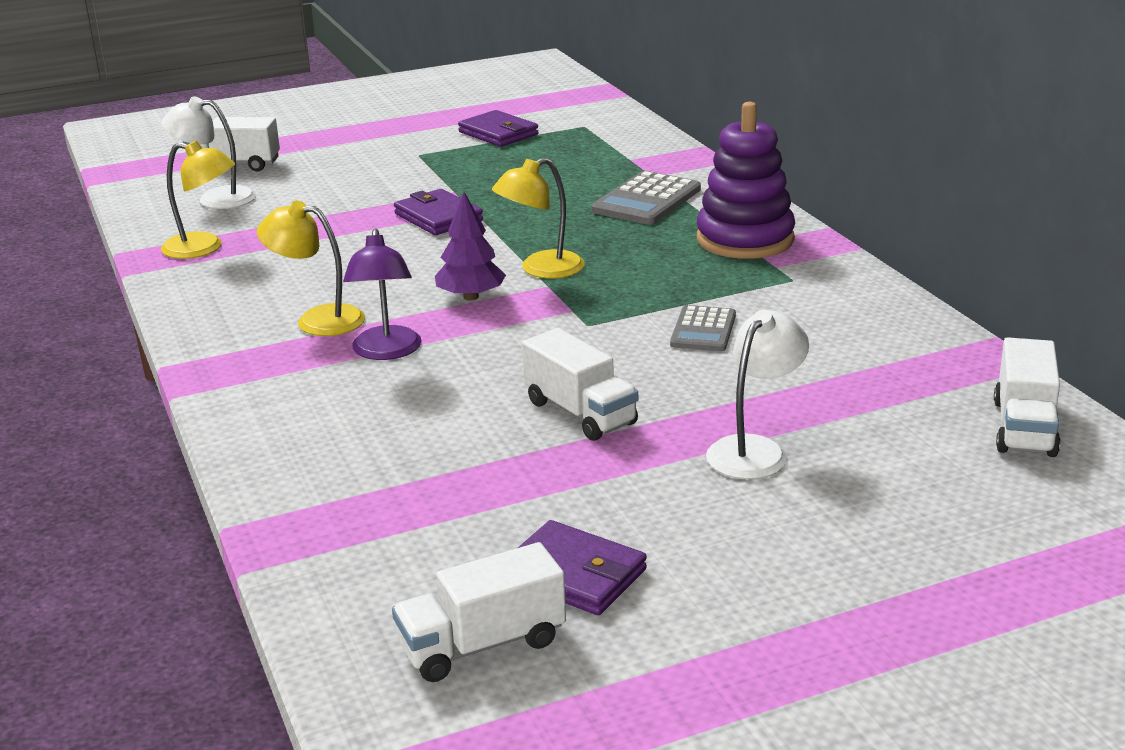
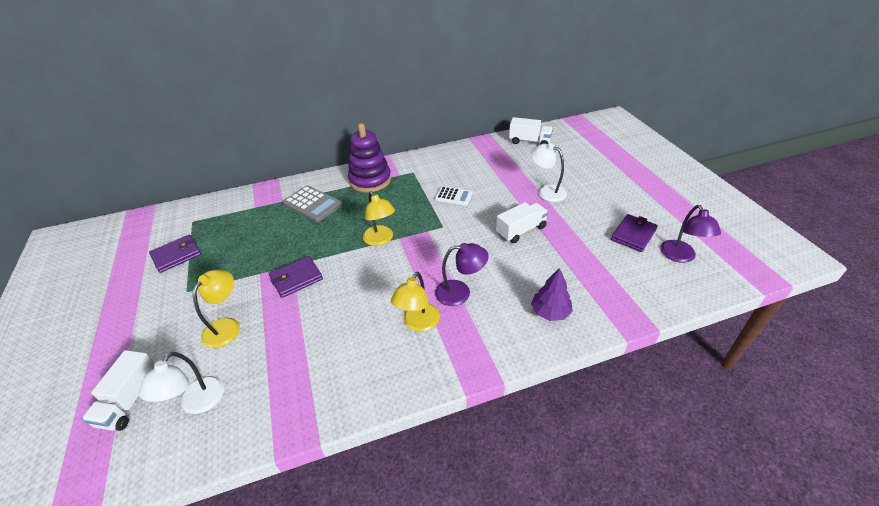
camera: 85 degrees left, 15 degrees up
(203, 248) = (292, 397): yellow lamp -> yellow lamp (226, 326)
(470, 297) = (405, 264): purple tree -> purple tree (550, 312)
(482, 645) = (680, 256): white truck -> purple lamp
(703, 330) = (453, 196): grey calculator -> white calculator

